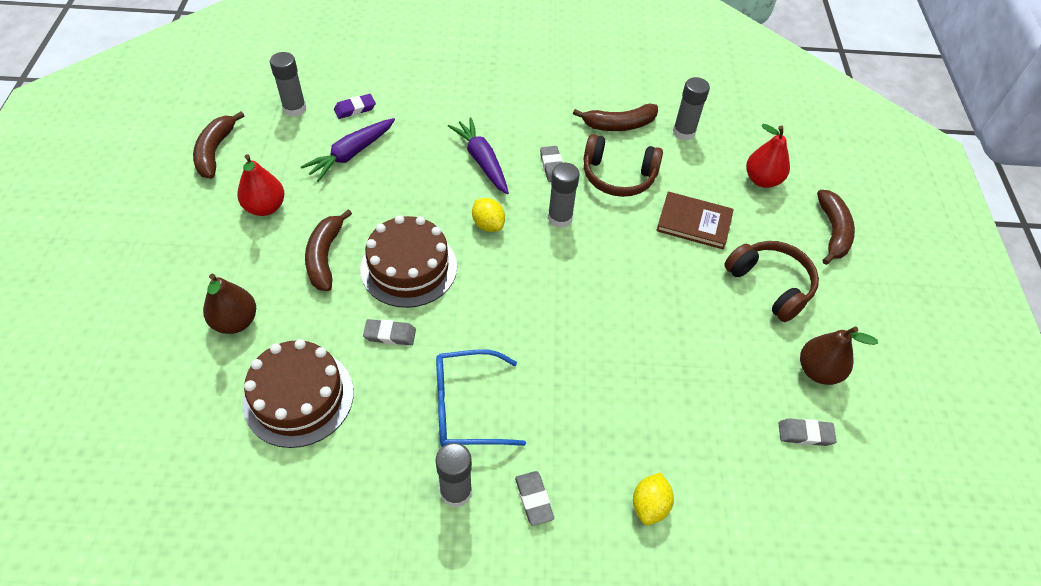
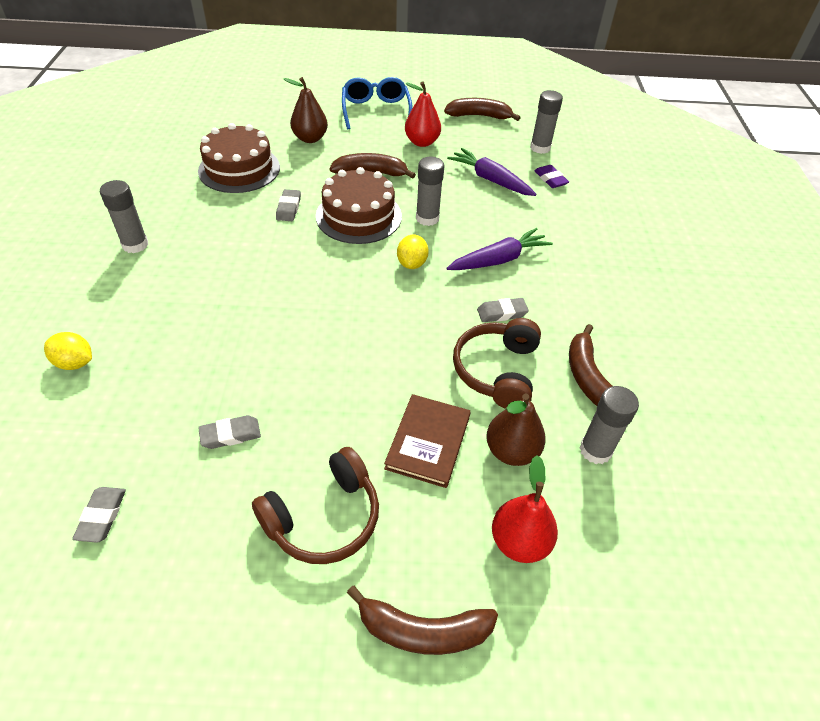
camera: 90 degrees right, 5 degrees down
(467, 407) = (209, 250): blue glasses -> blue glasses (376, 111)
(488, 224) = (412, 263): yellow lemon -> yellow lemon turned 45 degrees counterclockwise
(534, 499) = (111, 287): grey eraser -> grey eraser (230, 435)
(560, 218) = (425, 316): grey glue stick -> grey glue stick (427, 218)
(818, 371) = (182, 551): brown pear -> brown pear (511, 451)

